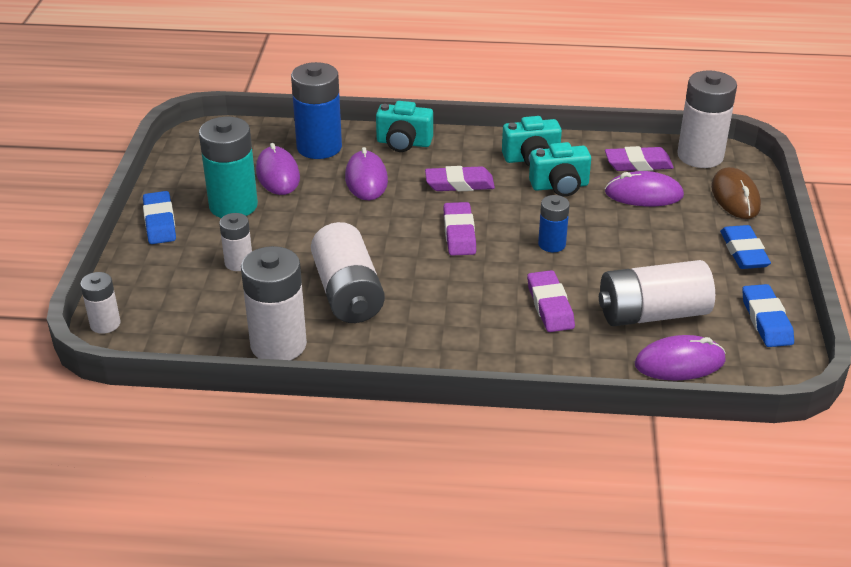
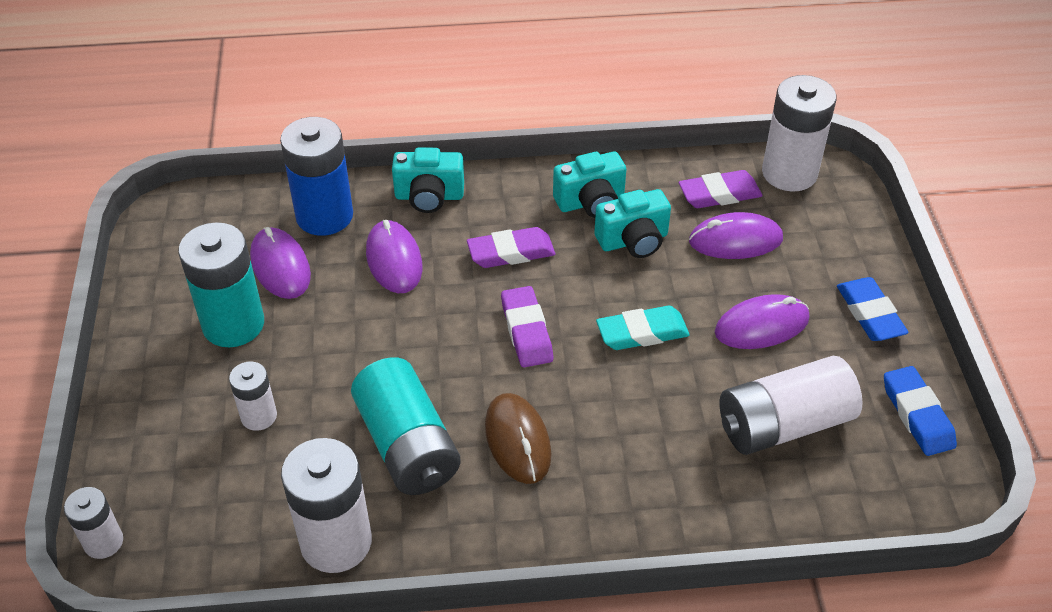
camera: 10 degrees left, 10 degrees up
(160, 222) = (143, 364): blue eraser -> none
(348, 293) = (407, 445): white battery -> turquoise battery
(550, 306) = (659, 430): purple eraser -> none
(552, 244) = (642, 333): blue battery -> turquoise eraser
(679, 363) = (830, 495): purple mouse -> purple mouse (761, 326)
(735, 197) = (842, 231): brown mouse -> brown mouse (517, 440)

